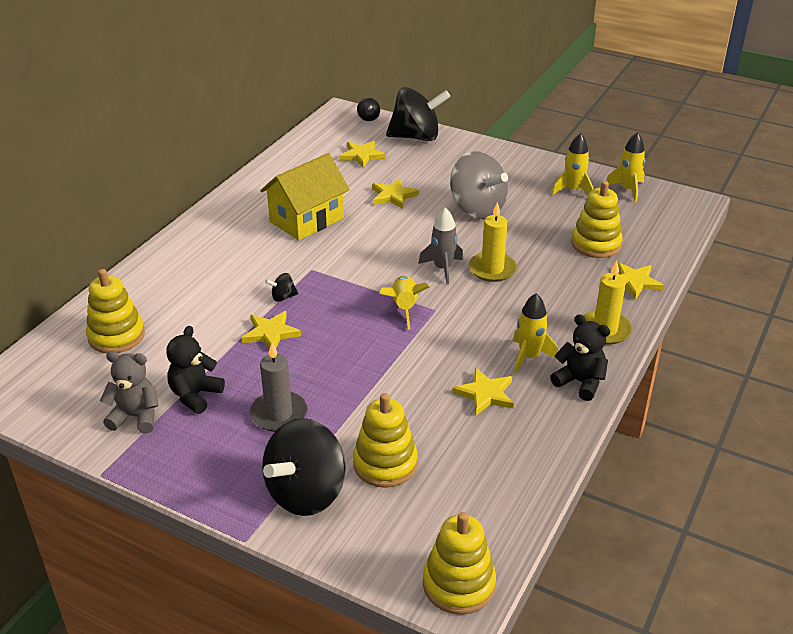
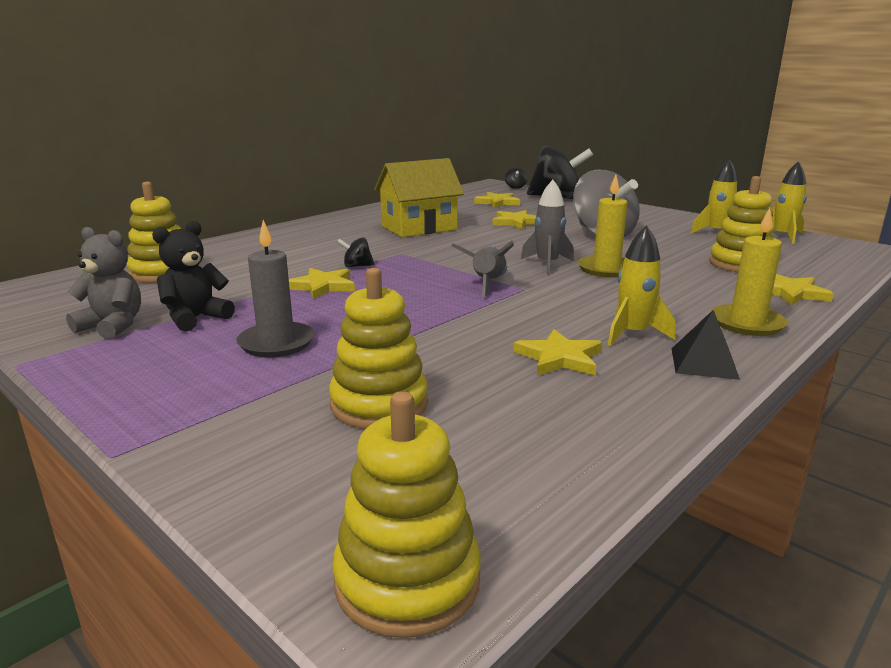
camera: 15 degrees right, 15 degrees down
(306, 493) = (245, 418): black spinning top -> none
(404, 307) = (487, 284): yellow rocket -> grey rocket
(580, 382) = (703, 363): black teddy bear -> black pyramid

